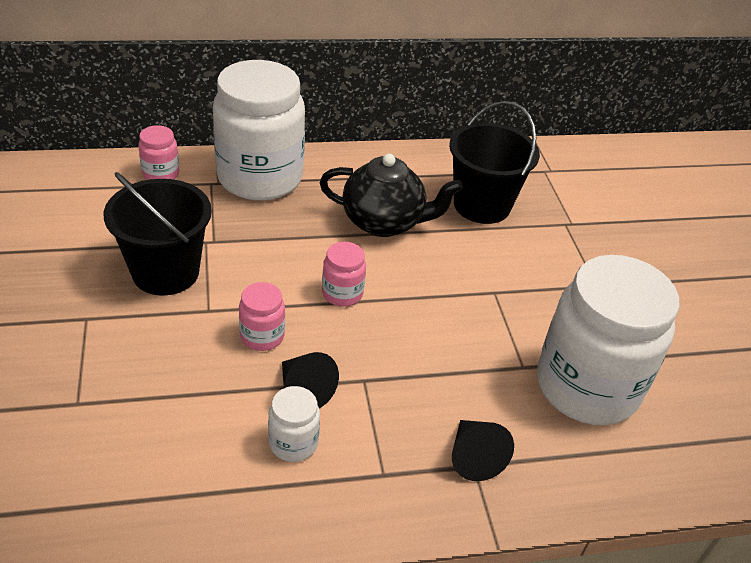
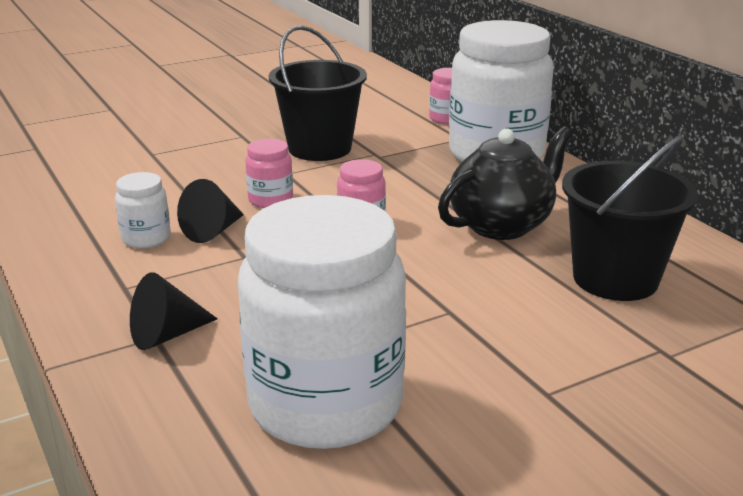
camera: 75 degrees right, 15 degrees down
(384, 222) = (502, 225): black teapot -> black teapot turned 120 degrees counterclockwise

